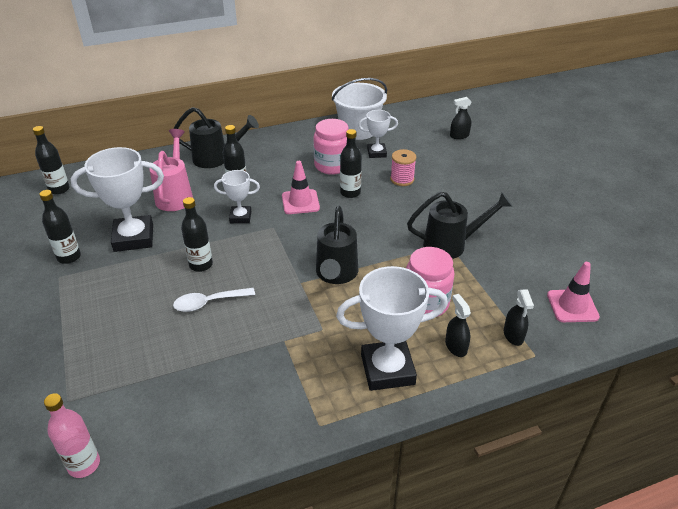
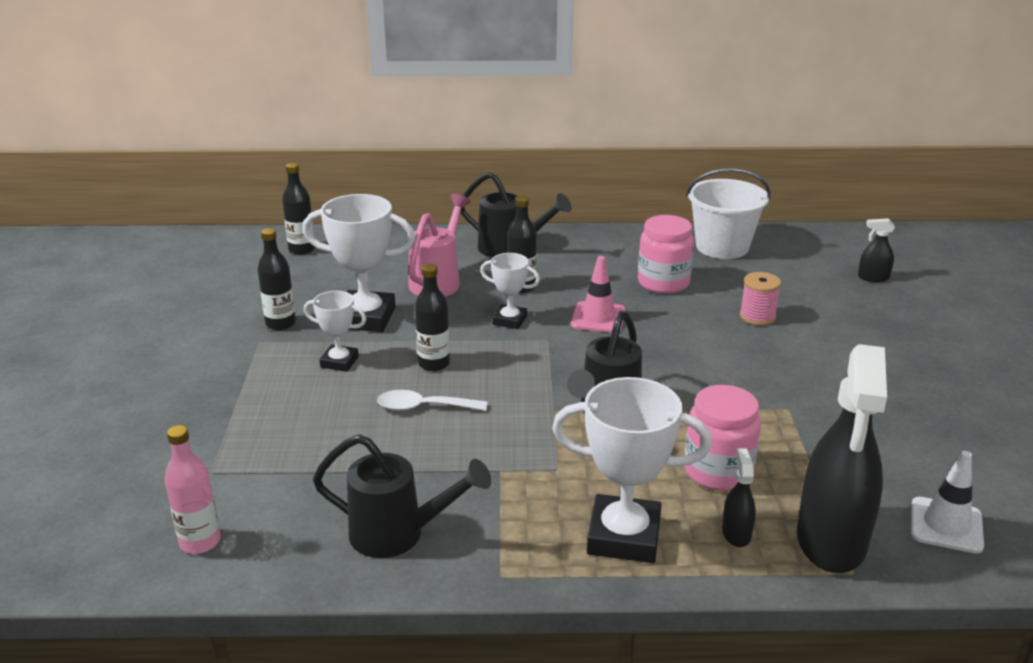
camera: 20 degrees right, 10 degrees down
(350, 193) = (673, 319): black bottle -> none
(376, 153) = (735, 278): white trophy -> white trophy (339, 362)
(452, 245) = (793, 410): black watering can -> black watering can (399, 535)
(513, 335) = (831, 540): black spray bottle -> black spray bottle, size x2.38
(572, 306) = (946, 525): pink traffic cone -> white traffic cone

